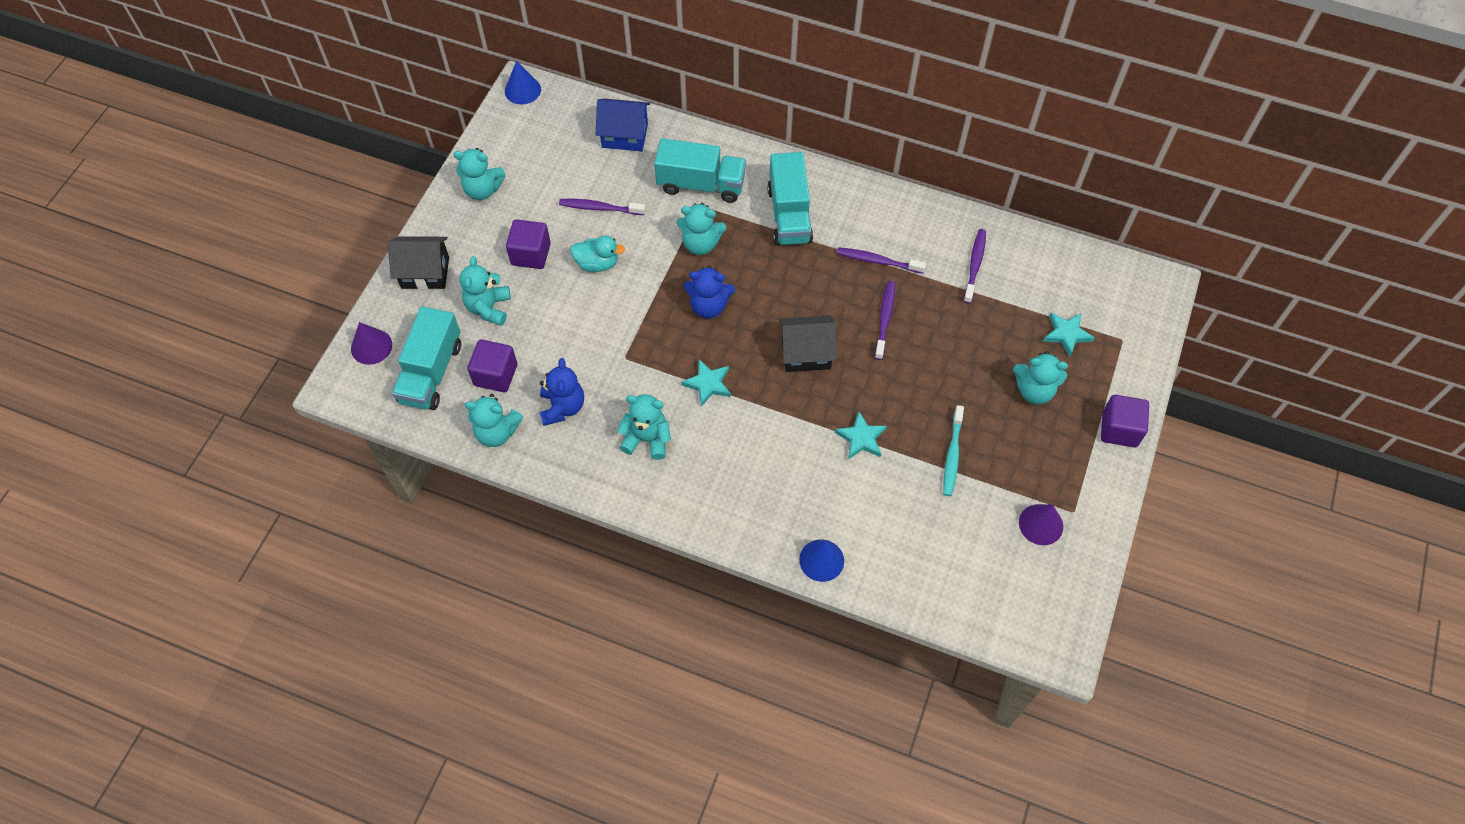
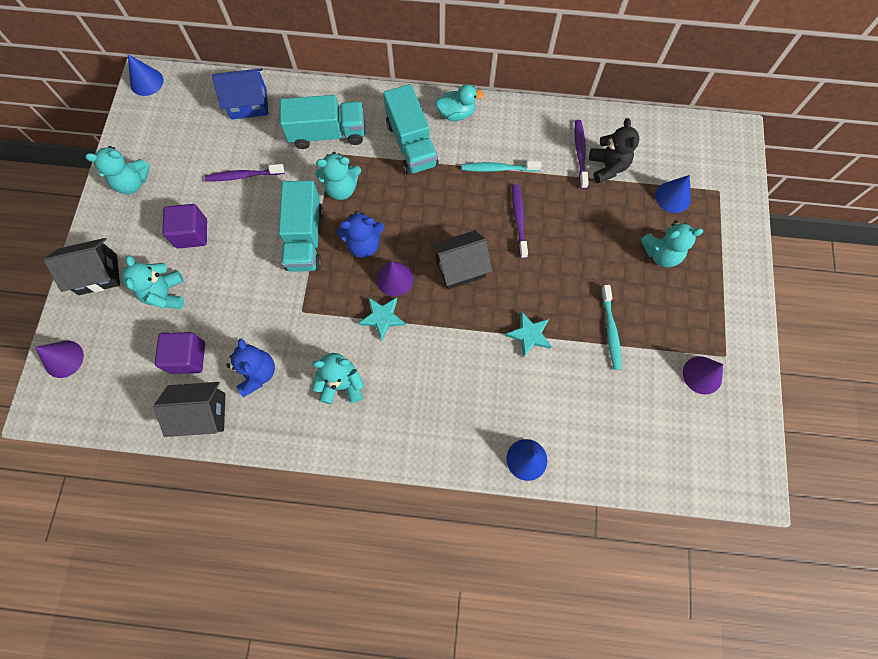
camera: 15 degrees left, 10 degrees up
(431, 372) = (127, 370): turquoise truck -> turquoise truck (305, 238)
(497, 432) = (202, 413): turquoise teddy bear -> black house
(597, 263) = (254, 228): turquoise duck -> turquoise duck (456, 114)
(732, 348) = (395, 279): none -> purple cone
(878, 261) = (498, 169): purple toothbrush -> turquoise toothbrush
(1001, 286) = (607, 167): none -> black teddy bear
(1066, 334) = (673, 197): turquoise star -> blue cone
(1119, 429) = (740, 271): purple cube -> none

